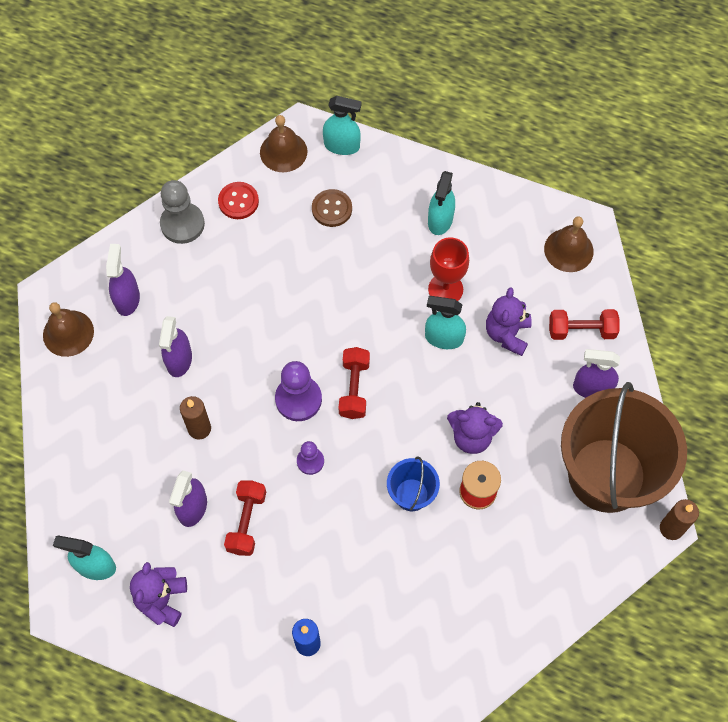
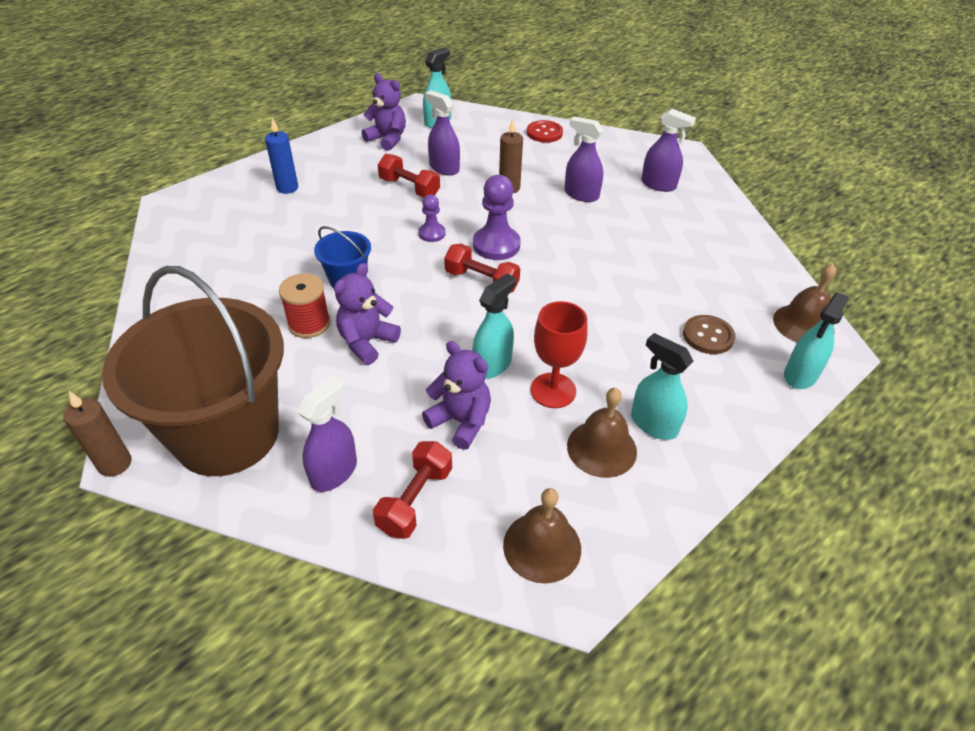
camera: 115 degrees right, 20 degrees down
(68, 333) = (641, 152): brown bell -> brown bell (601, 448)
(182, 224) = (728, 232): grey pawn -> none
(238, 201) = (743, 273): red button -> red button (544, 133)

